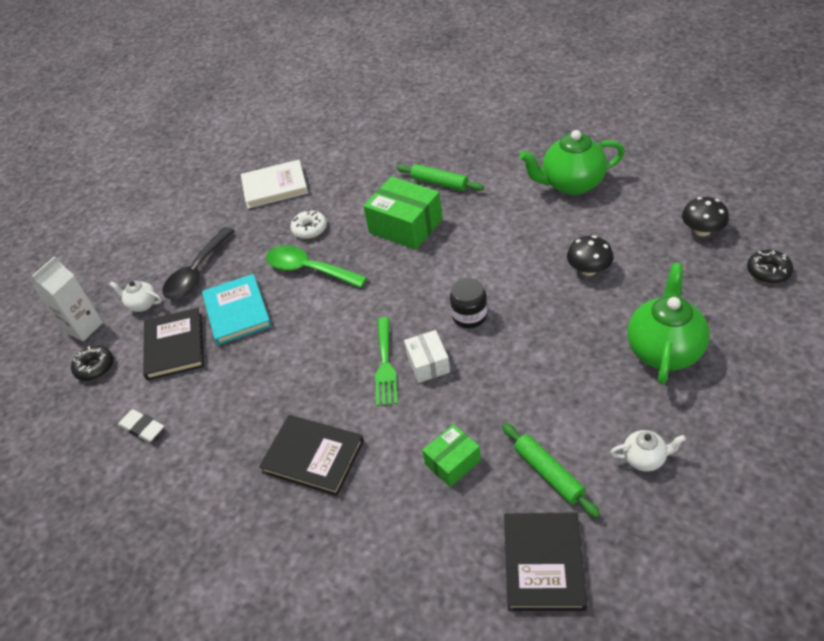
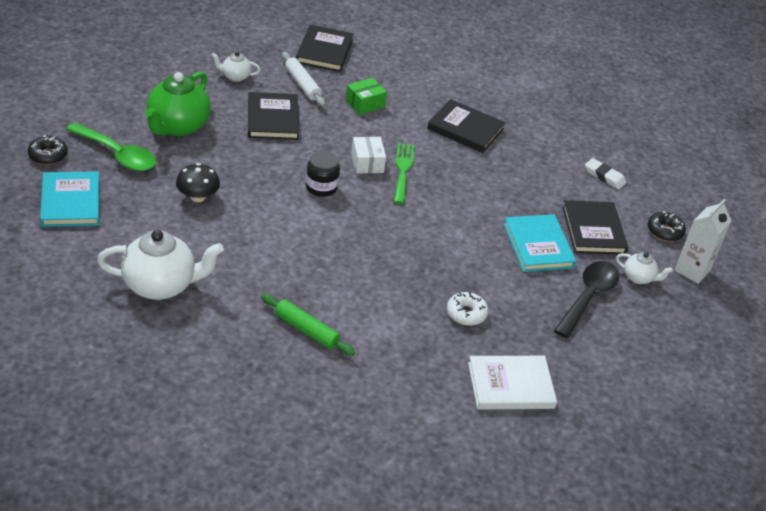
camera: 175 degrees right, 5 degrees down
(308, 269) = (468, 268): green spoon -> green spoon (117, 154)
(405, 226) = (359, 287): green box -> none
(548, 473) = (302, 84): green rolling pin -> white rolling pin
(560, 396) = (273, 119): none -> black book
(571, 184) = (160, 285): green teapot -> white teapot
(702, 230) = (70, 202): black mushroom -> turquoise book

